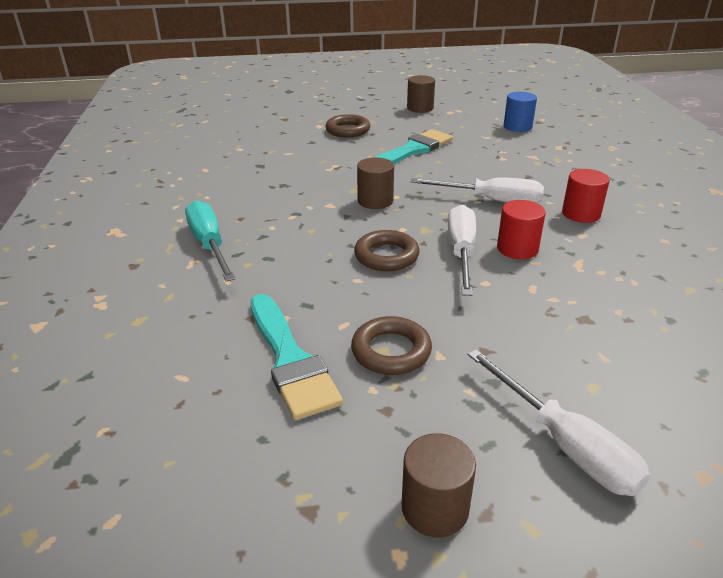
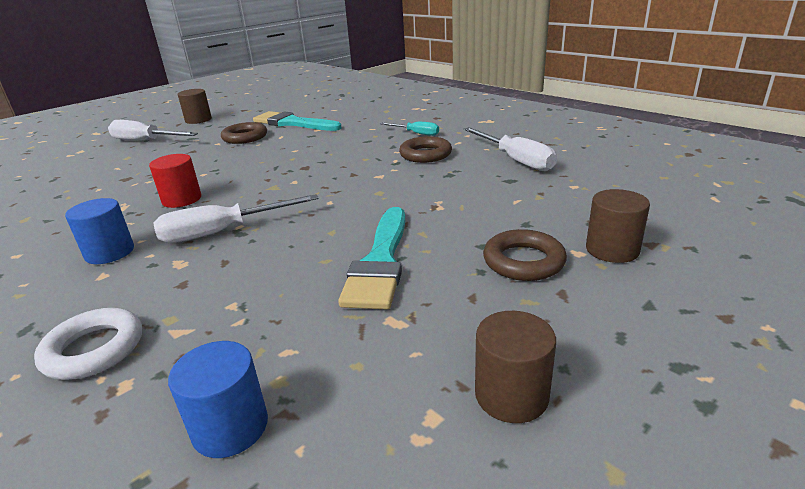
camera: 145 degrees right, 5 degrees down
(209, 245) = (416, 133): turquoise screwdriver -> turquoise screwdriver, size x0.59
(375, 201) = (344, 191): brown cylinder -> brown cylinder (612, 250)
(386, 256) = (288, 164): brown ring -> brown ring (425, 154)
(461, 252) = (231, 183): white screwdriver -> white screwdriver (515, 160)
(576, 162) = (94, 349): none -> white ring
(581, 214) = (110, 252): red cylinder -> blue cylinder

